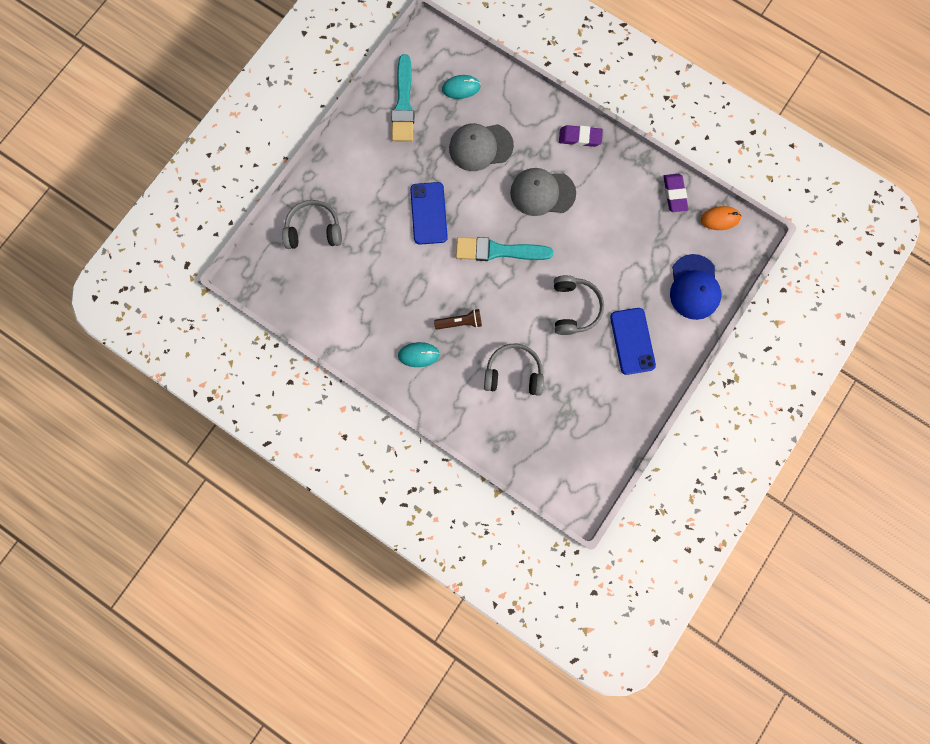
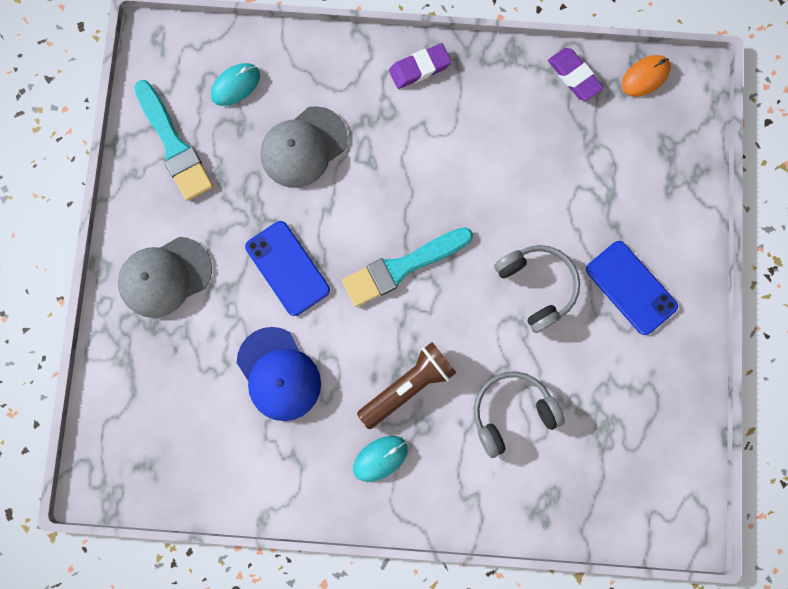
camera: 30 degrees left, 0 degrees up
(314, 230) = (152, 373): grey headphones -> none
(460, 322) = (408, 386): brown flashlight -> brown flashlight, size x1.54
(542, 193) = (414, 163): grey cap -> grey cap (165, 277)
(694, 287) = (664, 178): blue cap -> blue cap (279, 374)

